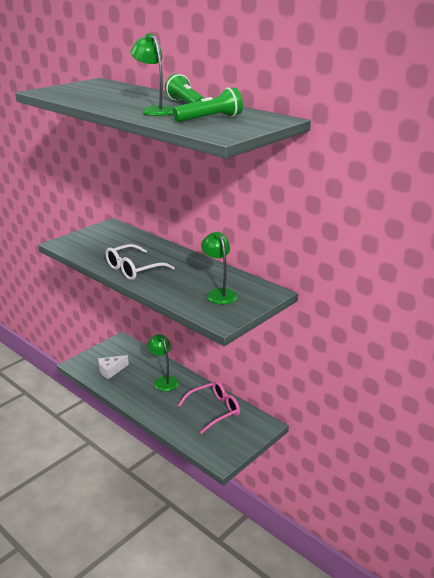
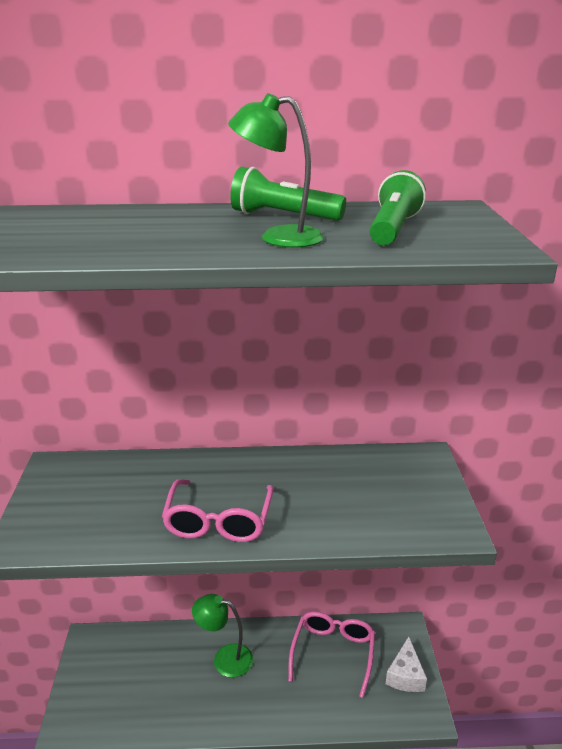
camera: 45 degrees left, 0 degrees up
(111, 370) = (134, 698): white cheese -> white cheese (405, 675)
(134, 269) = (219, 520): white glasses -> pink glasses
(219, 293) = (382, 492): green lamp -> none

